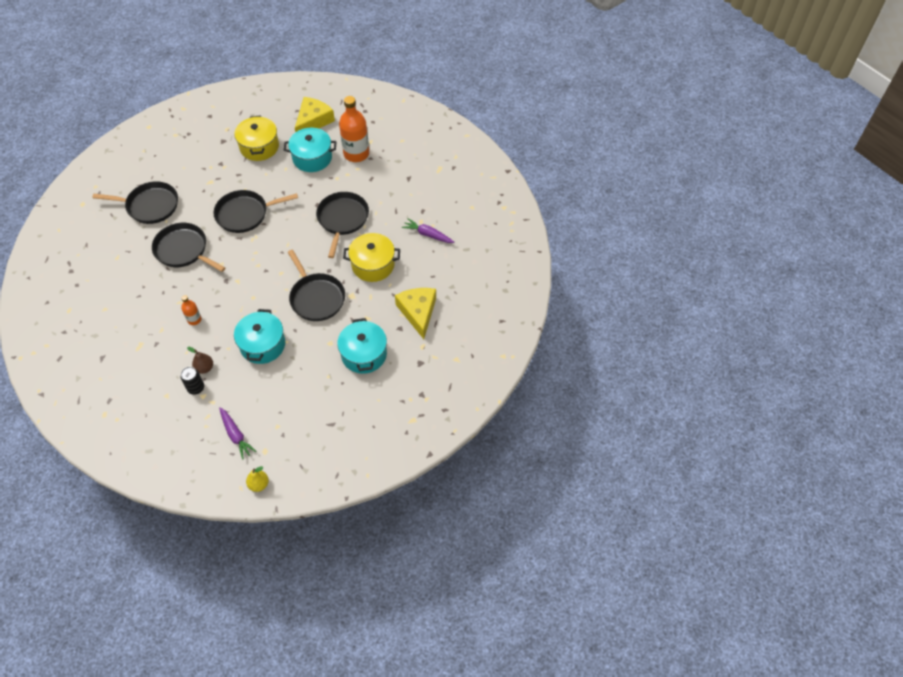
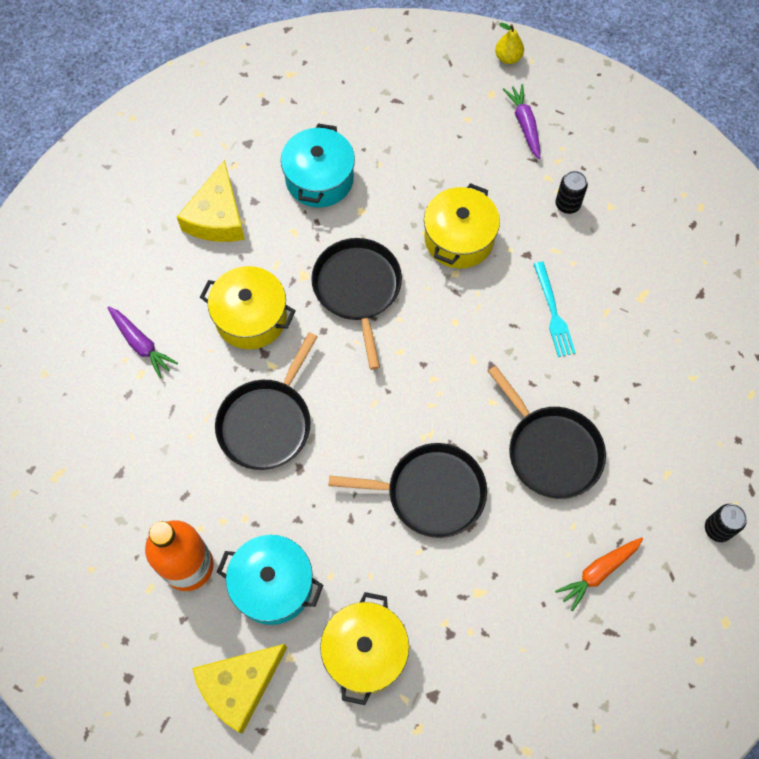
camera: 160 degrees left, 10 degrees up
(87, 240) = (717, 529): none -> black can
(150, 206) = (598, 572): black pan -> orange carrot
(194, 319) = (553, 312): orange bottle -> turquoise fork
(204, 368) = (550, 230): brown pear -> none
(262, 345) = (459, 238): turquoise pot -> yellow pot

